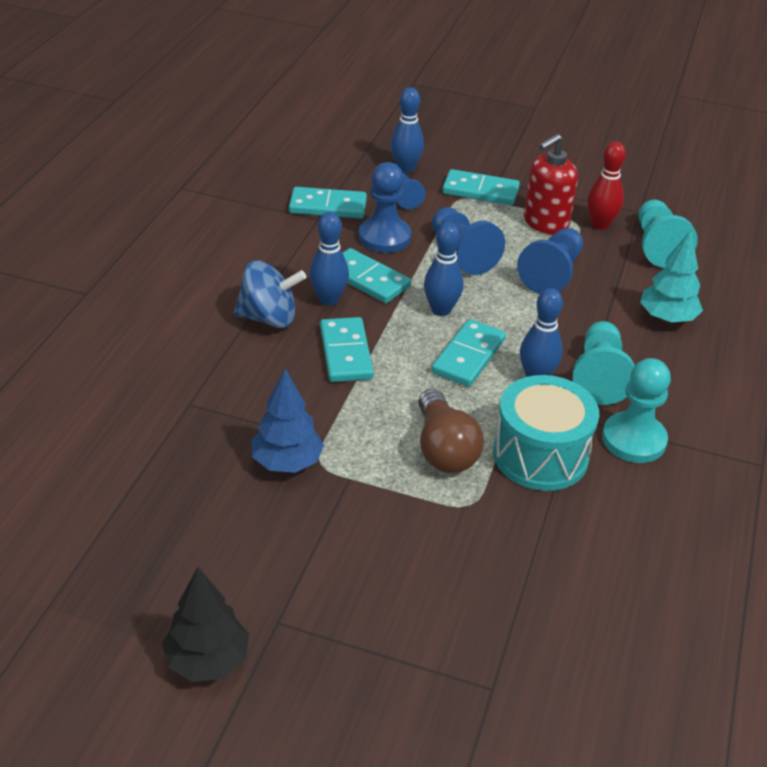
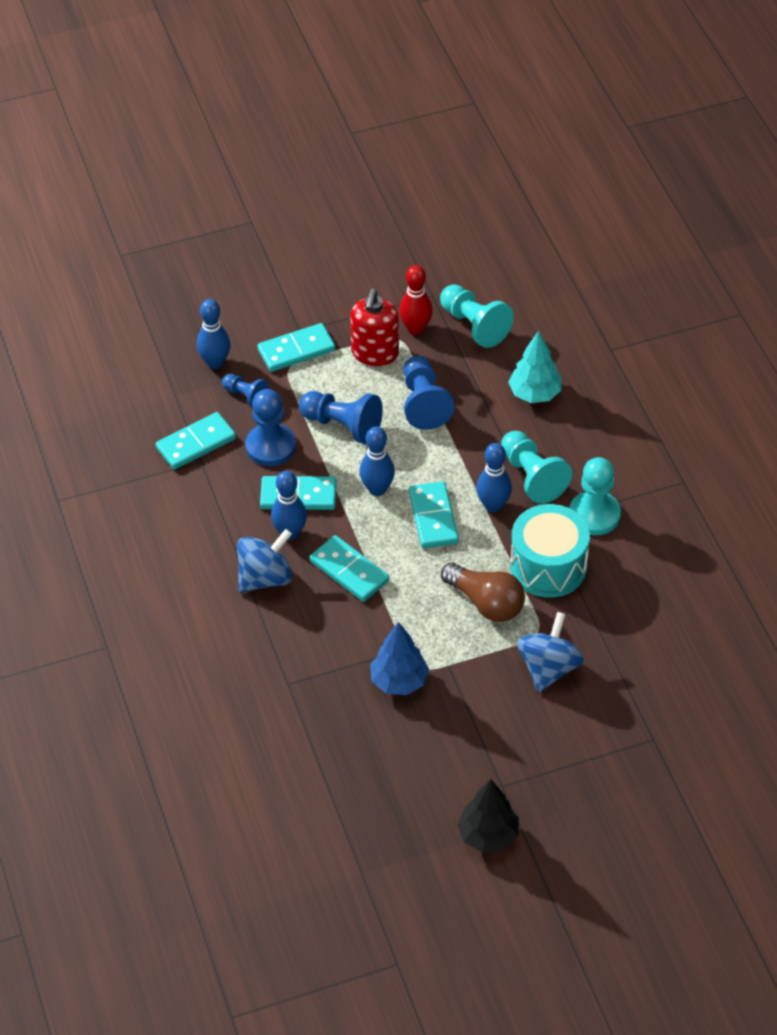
camera: 35 degrees left, 10 degrees up
(446, 543) = (548, 668): none -> blue spinning top

